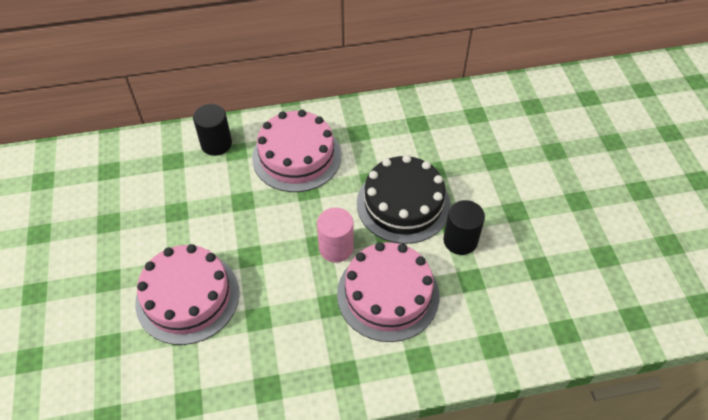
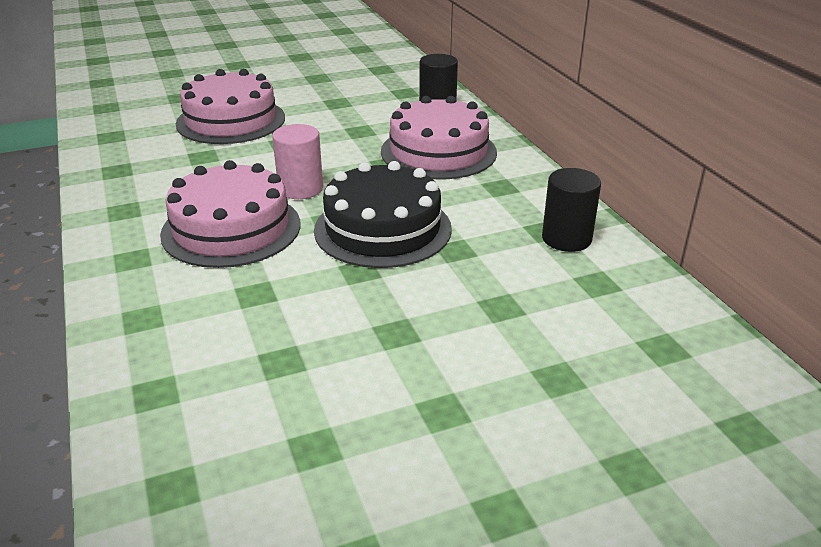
camera: 80 degrees right, 20 degrees down
(460, 240) = (325, 280): black cylinder -> black cylinder (566, 239)

